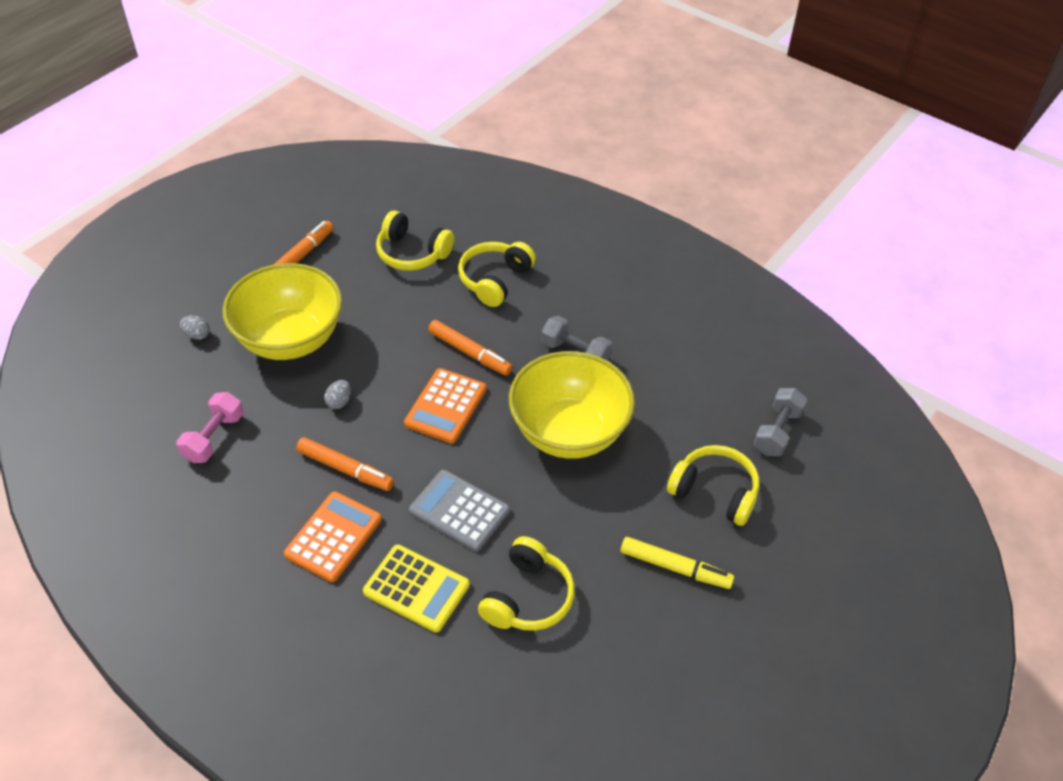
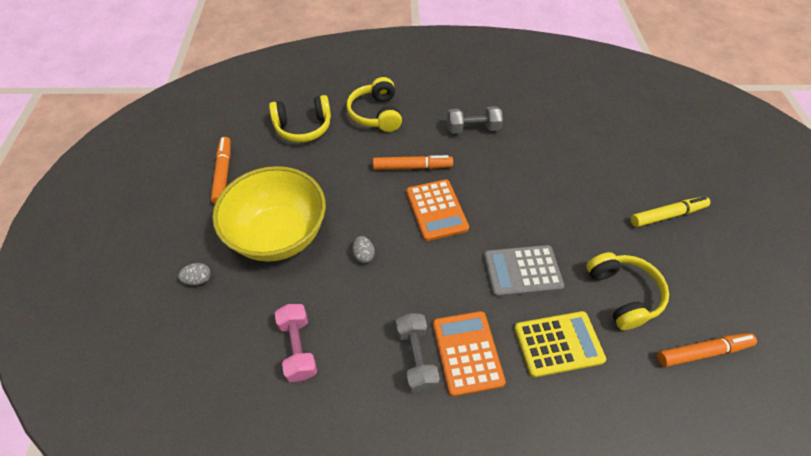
camera: 40 degrees left, 5 degrees up
(345, 469) = (421, 298): orange marker -> orange marker (702, 352)
(569, 432) = (524, 177): yellow bowl -> none
(714, 492) = (632, 159): yellow headphones -> none
(777, 431) = (619, 107): grey dumbbell -> grey dumbbell (416, 357)

